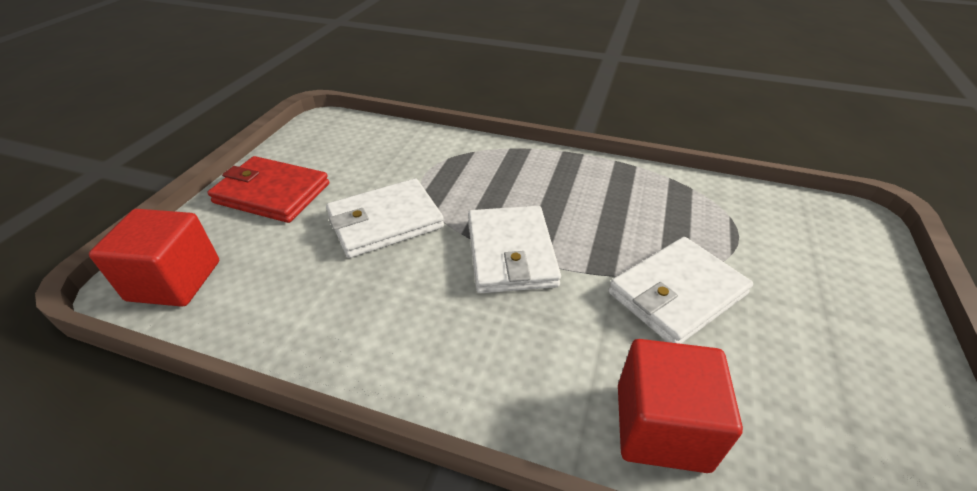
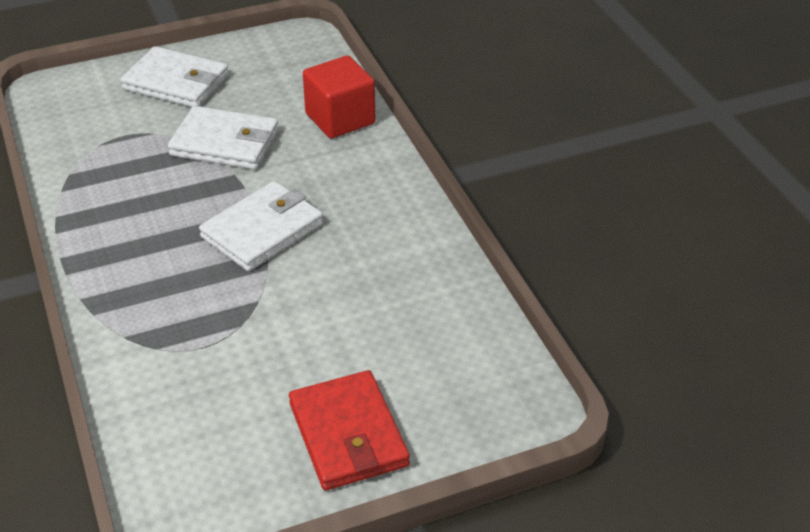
camera: 130 degrees left, 0 degrees up
(174, 280) = (499, 391): red cube -> none
(385, 221) = (301, 322): white wallet -> white wallet (176, 82)

